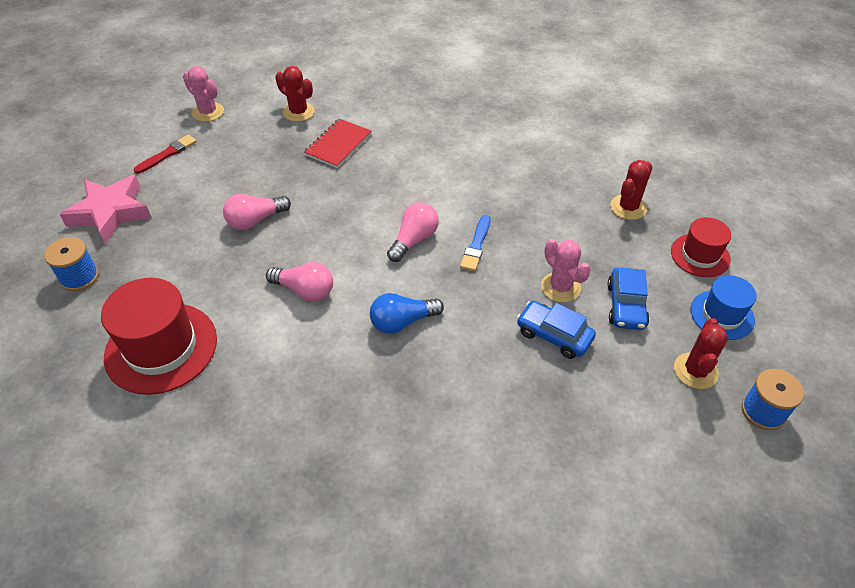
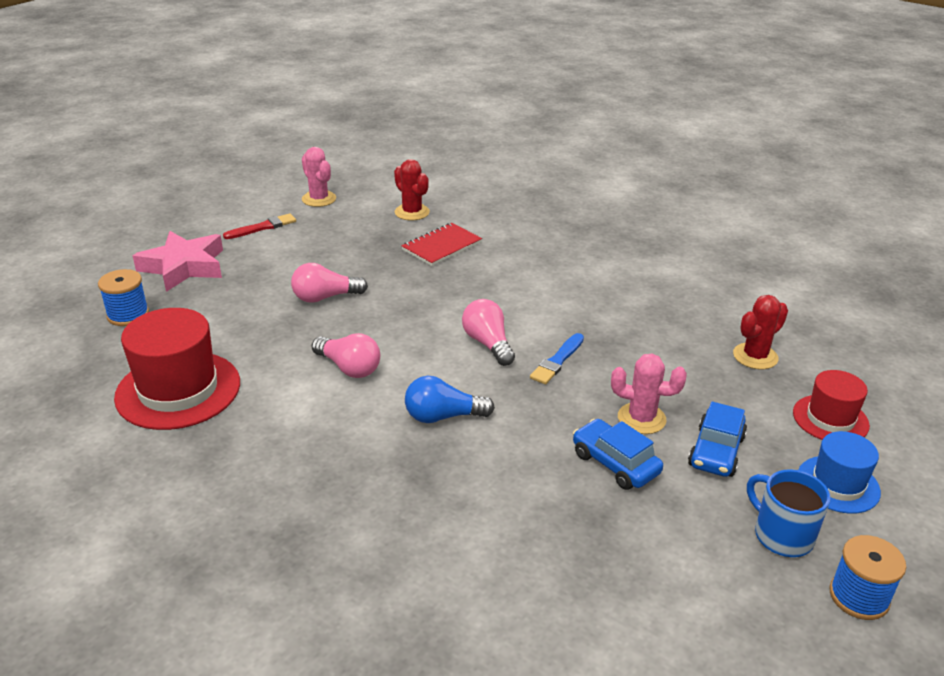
camera: 15 degrees right, 15 degrees down
(414, 240) = (488, 344): pink light bulb -> pink light bulb turned 75 degrees counterclockwise
(560, 287) = (641, 418): pink cactus -> pink cactus turned 60 degrees counterclockwise
(695, 371) = (782, 535): red cactus -> blue mug

